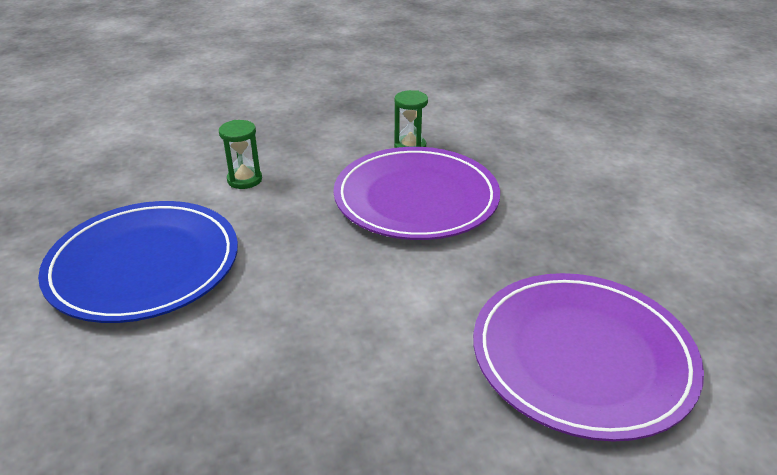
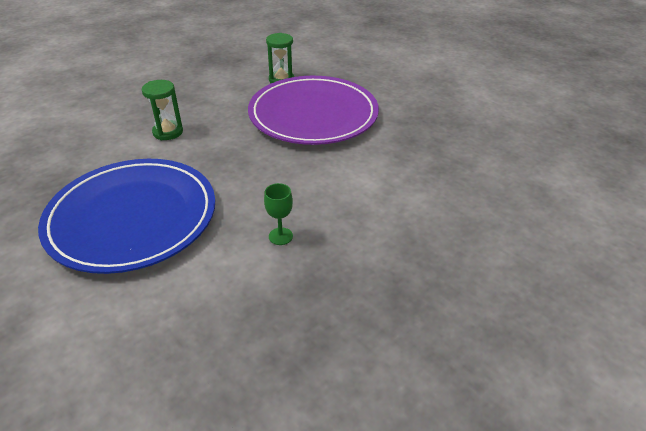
camera: 25 degrees left, 5 degrees up
(272, 334) = (280, 236): none -> green goblet
(582, 357) = (494, 187): purple plate -> none

